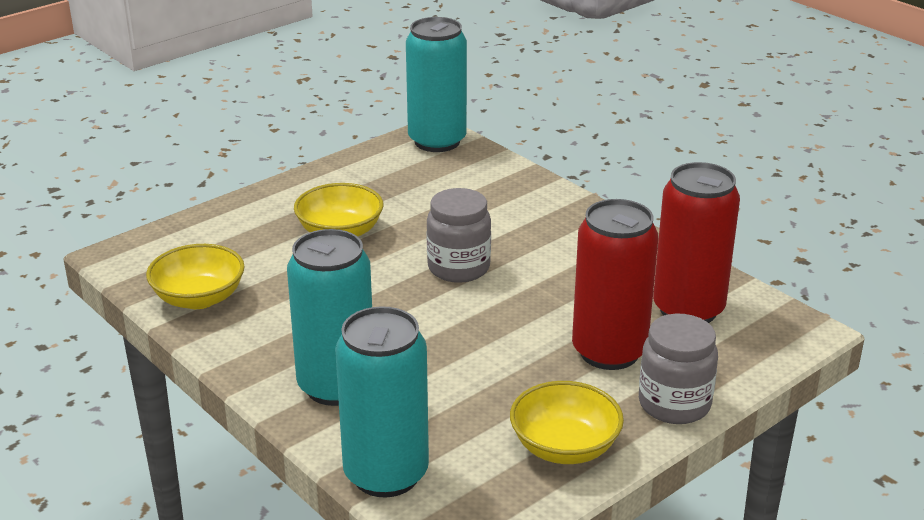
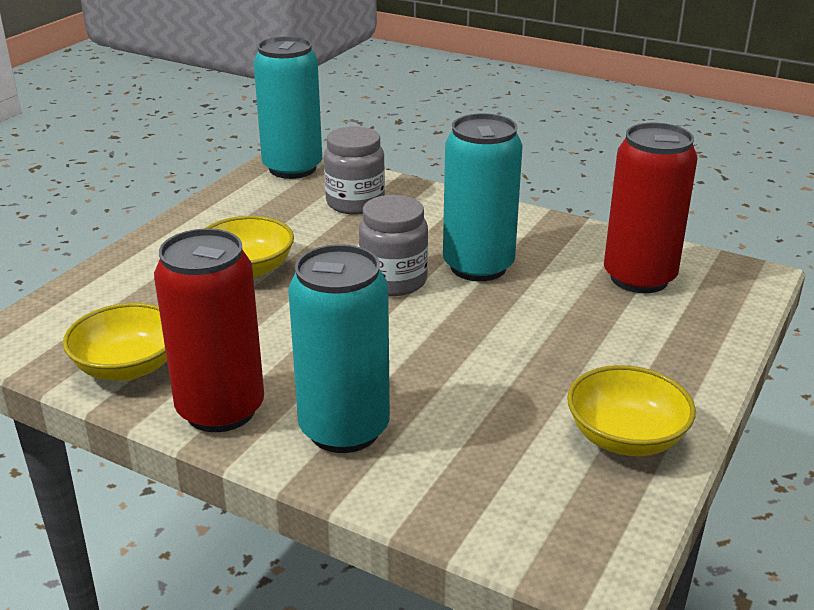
camera: 20 degrees left, 0 degrees up
(386, 474) = (462, 514): turquoise can -> turquoise can (478, 266)
(609, 352) = (597, 332): red can -> red can (220, 410)
(674, 404) = (695, 369): grey jar -> grey jar (355, 203)

